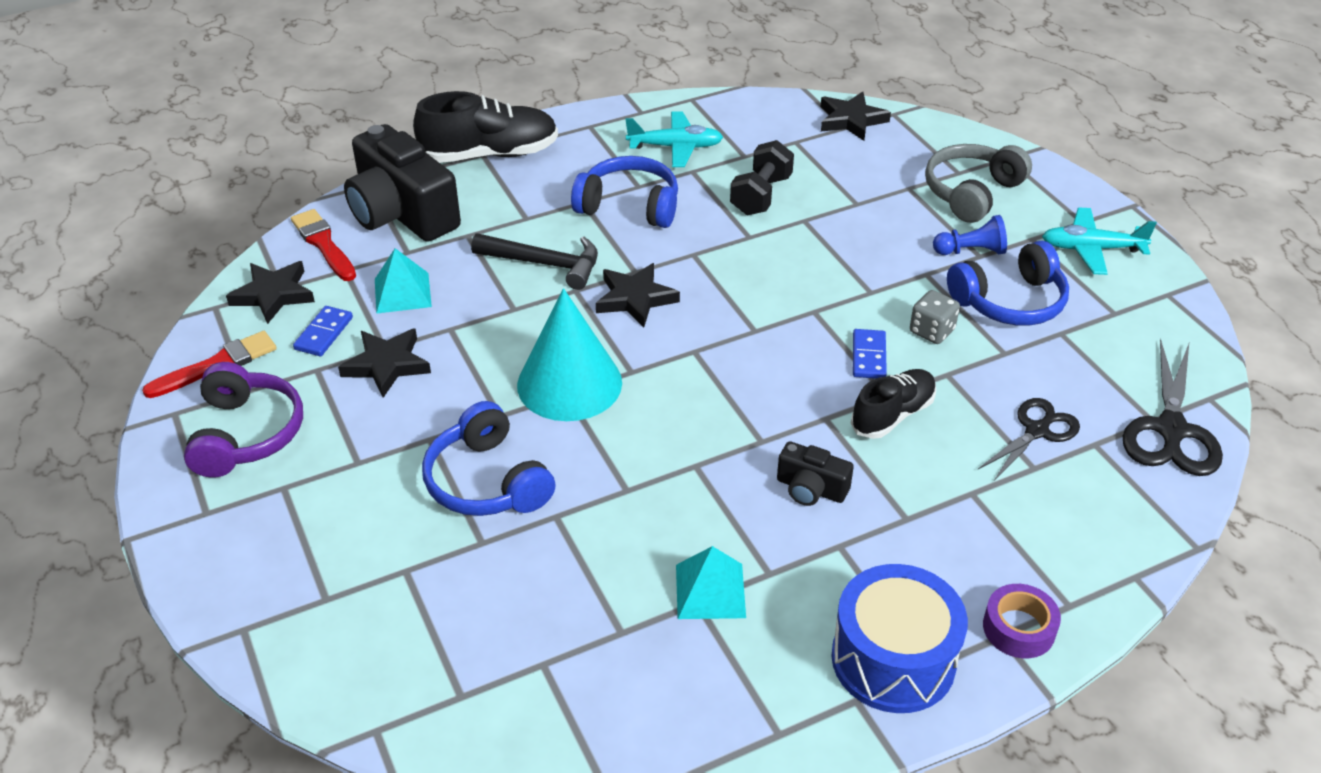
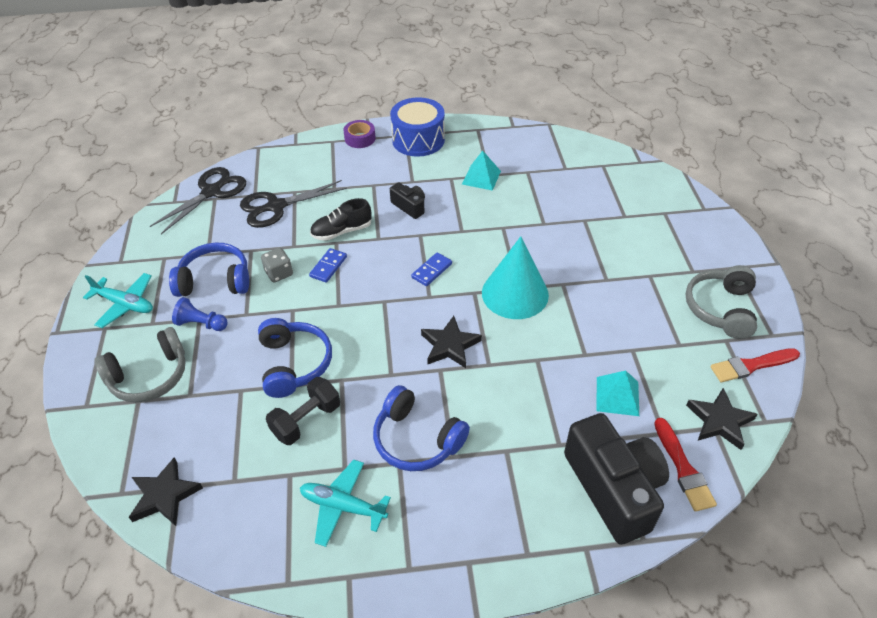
camera: 160 degrees left, 5 degrees up
(246, 434) = (720, 309): purple headphones -> grey headphones
(323, 333) = (676, 373): blue domino -> blue domino (432, 271)
(387, 365) = (631, 336): black star -> none
(487, 481) = (576, 248): blue headphones -> blue headphones (294, 364)
(490, 154) = (520, 552): black shoe -> none
(545, 264) = (504, 394): black hammer -> none
(1037, 431) = (276, 206): black scissors -> black scissors, size x1.51

